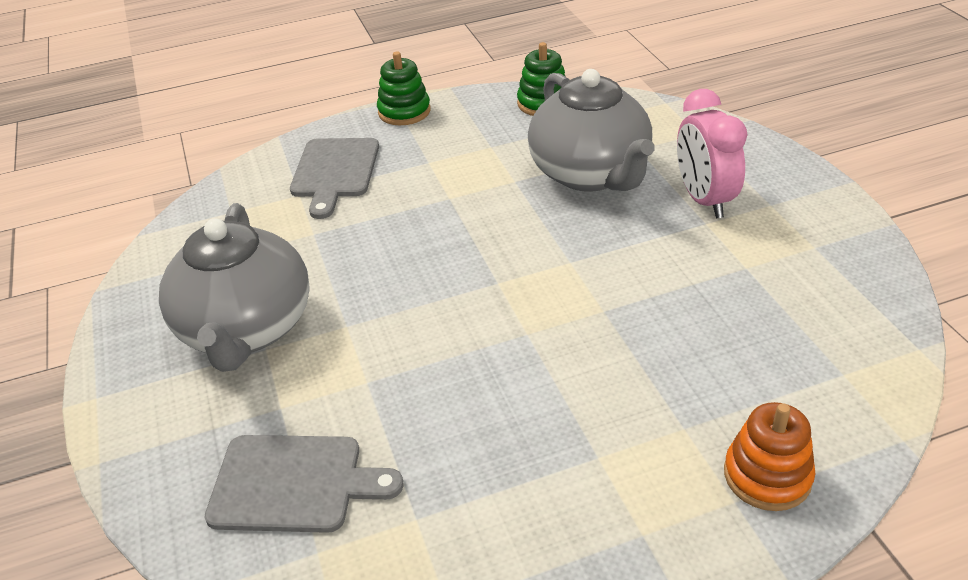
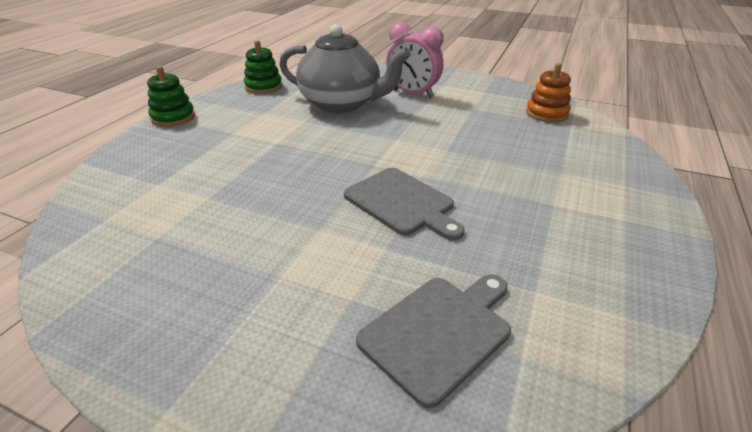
camera: 50 degrees left, 5 degrees down
(246, 329) = (244, 274): grey teapot -> none
(334, 172) = (168, 162): grey cutting board -> grey cutting board (402, 203)
(767, 476) = (616, 170): orange stacking toy -> orange stacking toy (546, 114)

